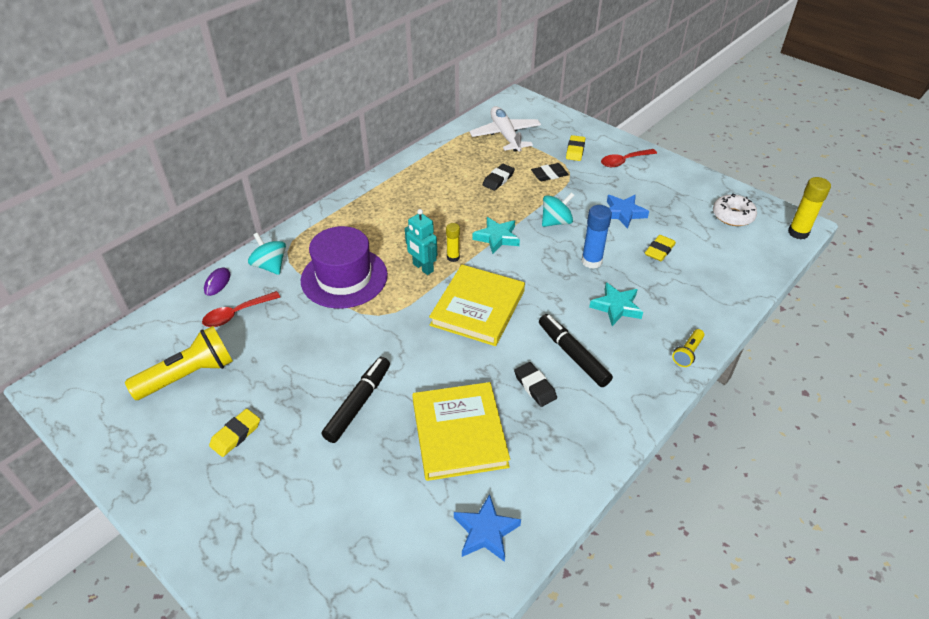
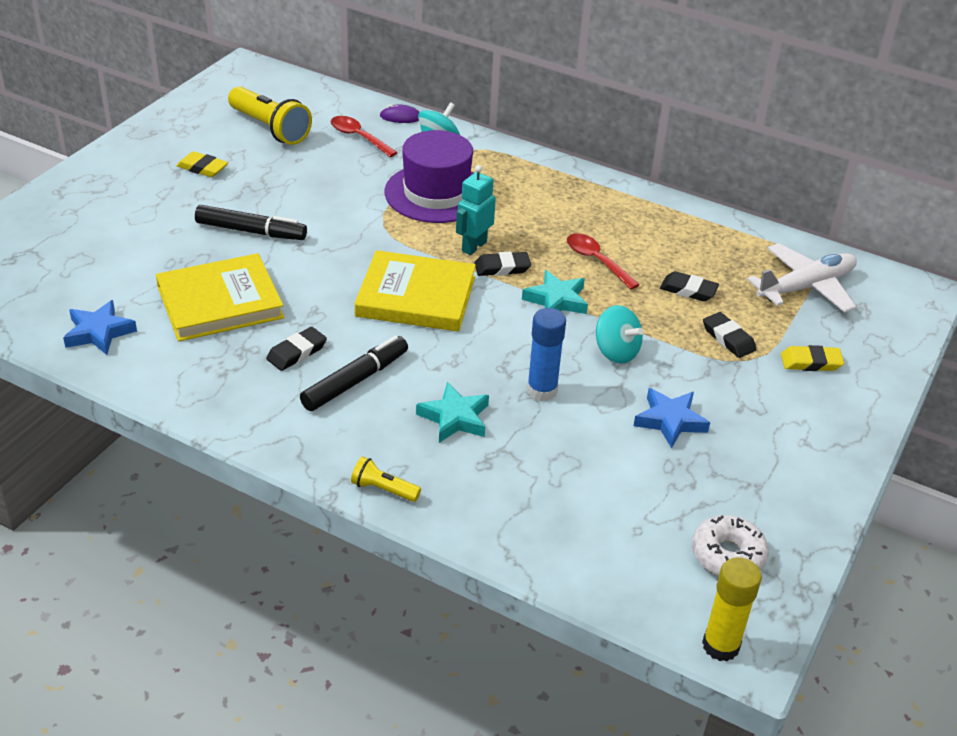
camera: 75 degrees right, 5 degrees down
(453, 257) = (502, 267): yellow glue stick -> black eraser
(624, 161) = (814, 419): red spoon -> red spoon (596, 261)
(659, 250) = (595, 462): yellow eraser -> none

